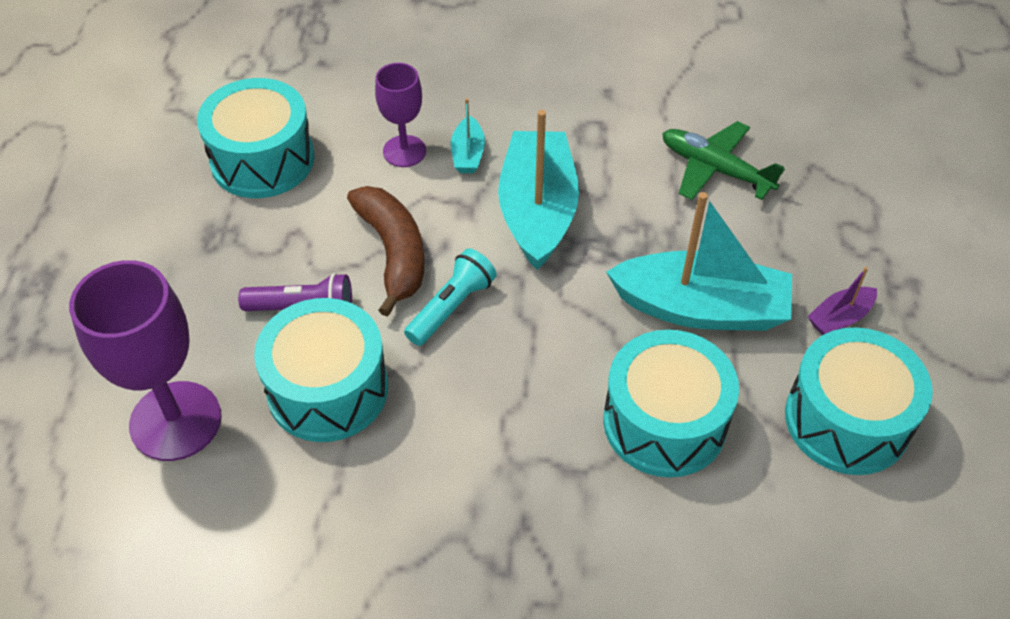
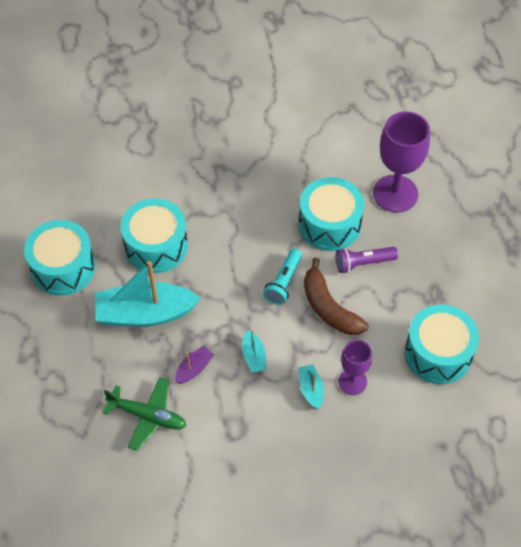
camera: 165 degrees right, 5 degrees up
(537, 211) = (254, 356): turquoise boat -> turquoise boat, size x0.45
(839, 318) = (66, 325): purple boat -> purple boat (194, 369)

